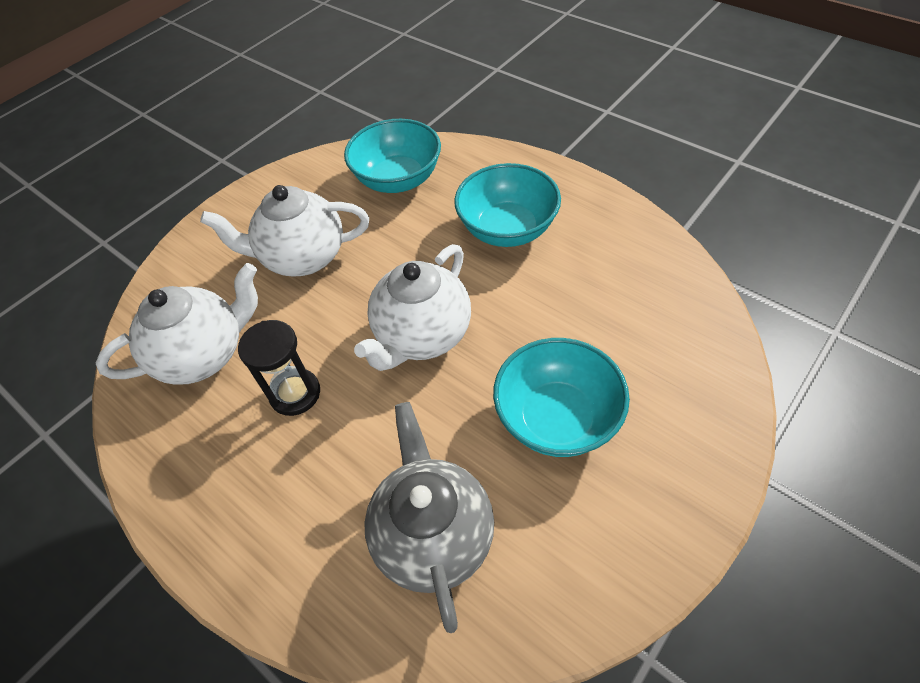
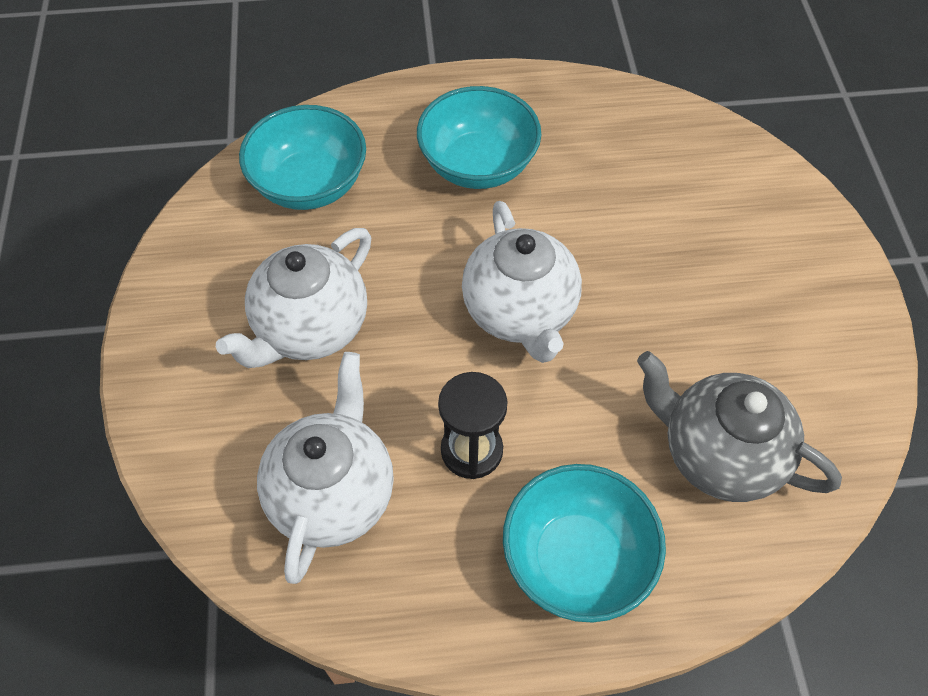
camera: 50 degrees left, 5 degrees up
(557, 418) = (701, 294): turquoise bowl -> turquoise bowl (577, 559)

